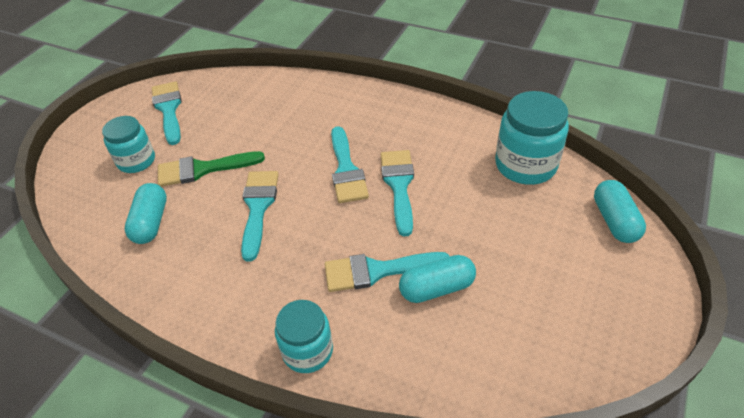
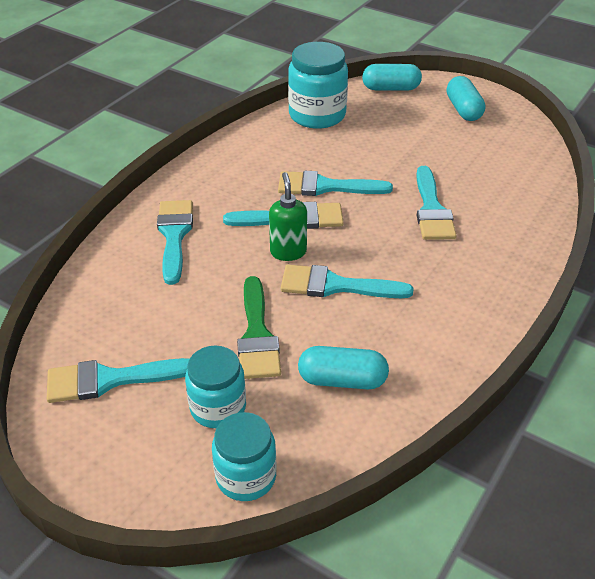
camera: 85 degrees left, 5 degrees down
(300, 173) = (288, 252): none -> green soap dispenser
(307, 351) = (517, 255): turquoise jar -> turquoise jar (246, 476)
(315, 108) = (174, 235): none -> turquoise brush
(436, 288) = (452, 180): turquoise capsule -> turquoise capsule (463, 110)

